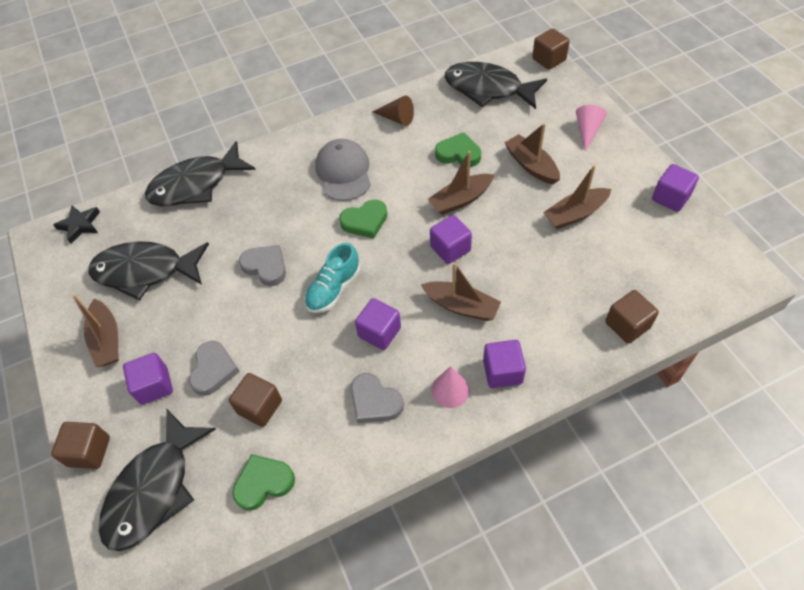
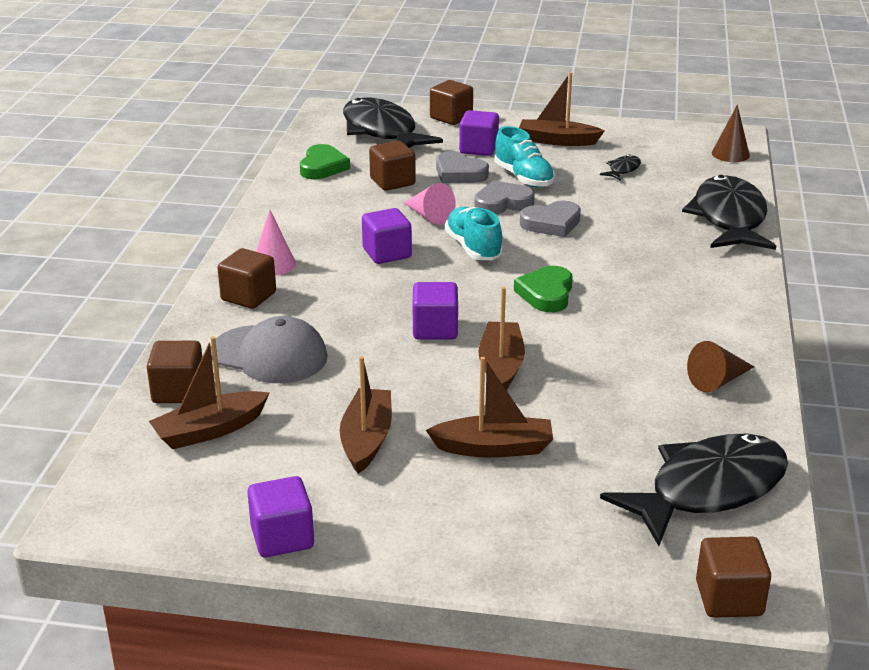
camera: 120 degrees right, 25 degrees down
(80, 225) = (730, 154): black star -> brown cone
(145, 271) = (623, 170): black fish -> black fish, size x0.40
(197, 323) = (523, 178): none -> turquoise shoe
(343, 172) = (648, 307): grey cap -> grey cap (269, 355)
(375, 401) = (319, 228): grey heart -> grey heart (502, 203)
(458, 153) = (587, 400): green heart -> none
(461, 306) = (351, 305): brown boat -> brown boat (210, 430)
(502, 372) = (248, 296): purple cube -> brown cube
(587, 131) = (502, 538): pink cone -> pink cone (429, 216)

